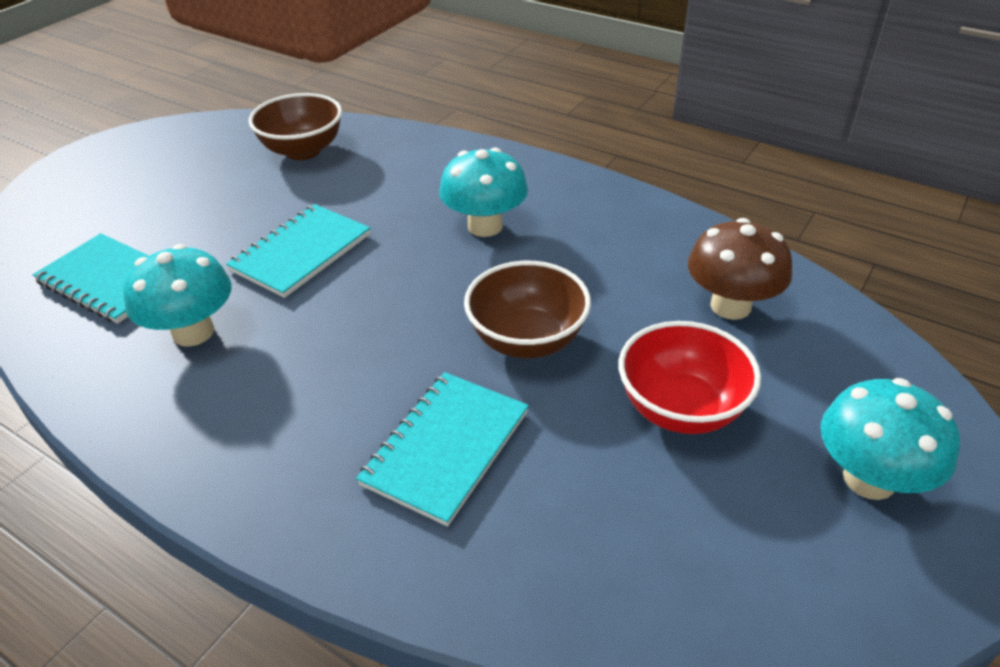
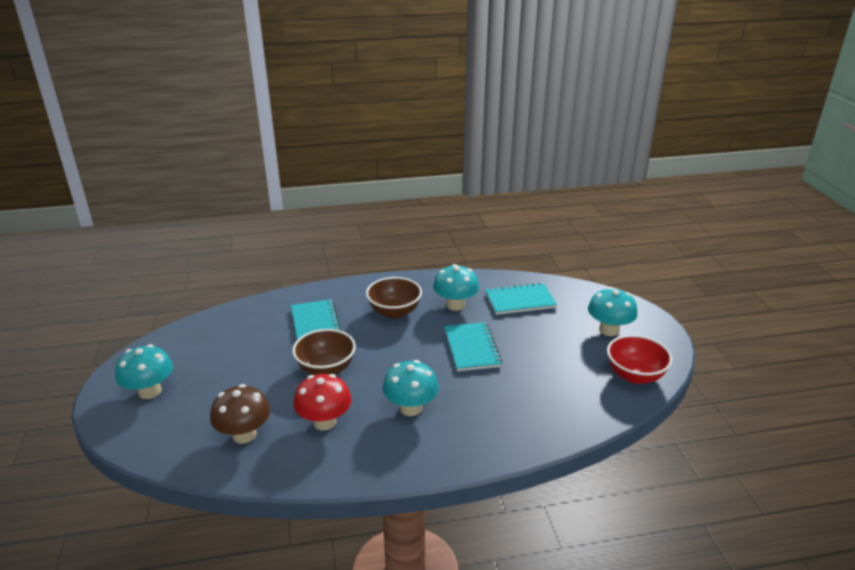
camera: 135 degrees right, 10 degrees down
(127, 183) = (609, 330): none -> turquoise mushroom
(303, 150) = (575, 394): brown bowl -> brown bowl (394, 312)
(607, 266) = (324, 422): none -> red mushroom
(681, 409) = (239, 377): red bowl -> red bowl (635, 375)

